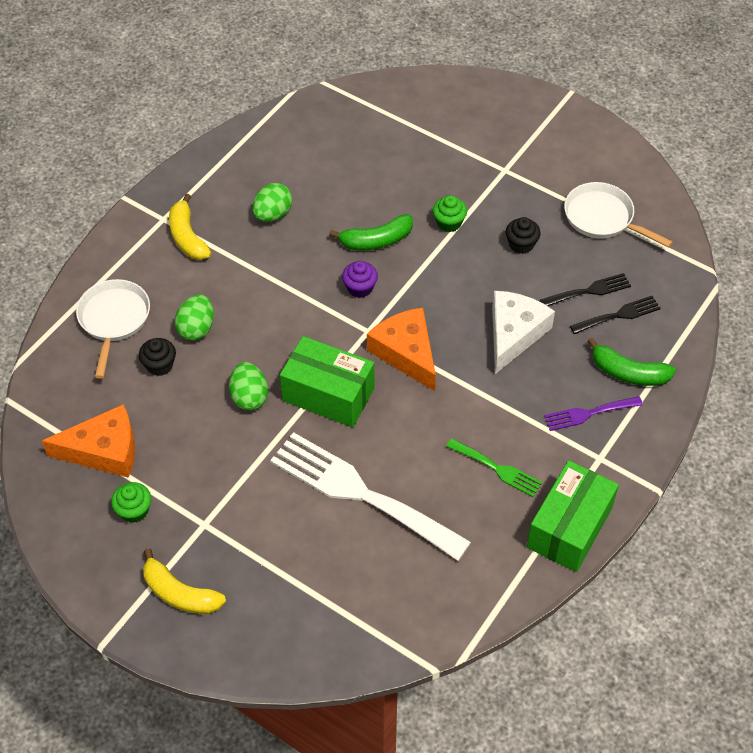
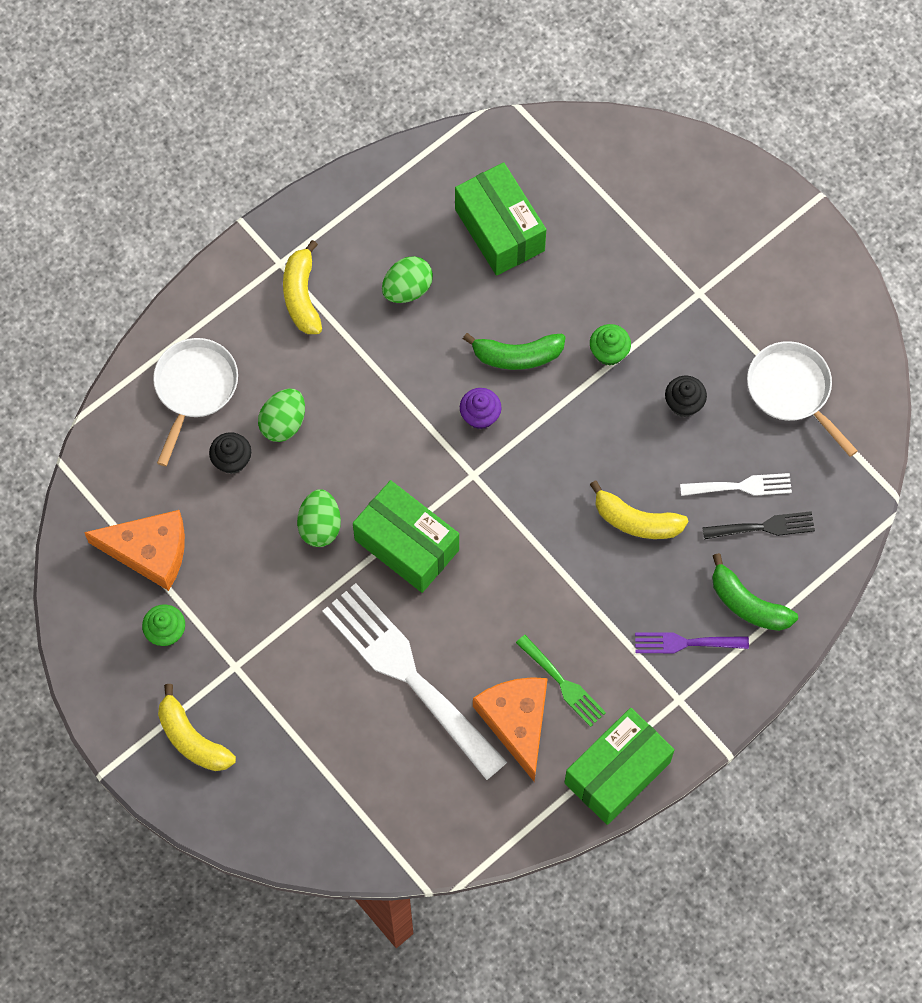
camera: 15 degrees right, 15 degrees up
(334, 161) = (499, 230): none -> green box
(406, 353) = (507, 514): orange cheese -> orange cheese (517, 721)
(514, 334) = (636, 521): white cheese -> yellow banana
(589, 291) = (741, 486): black fork -> white fork

